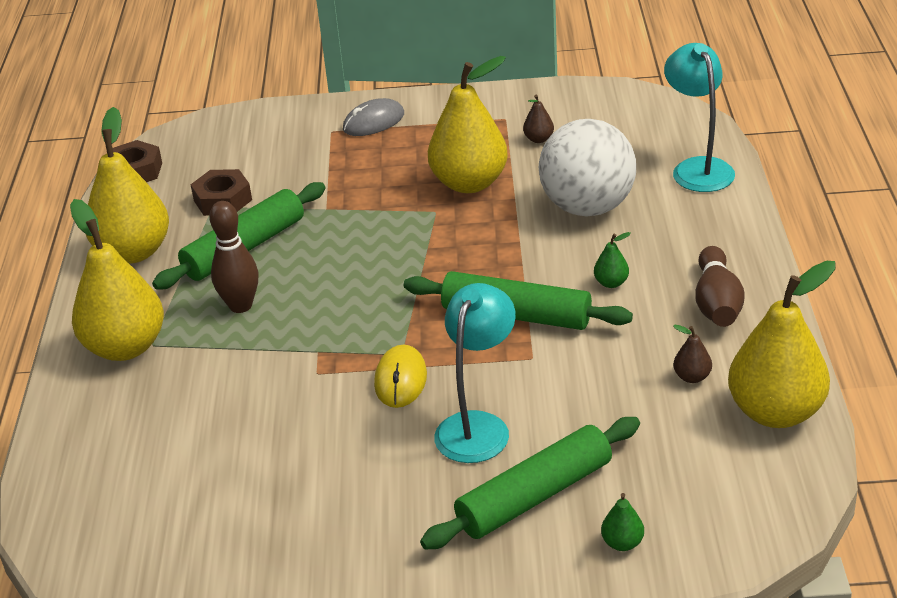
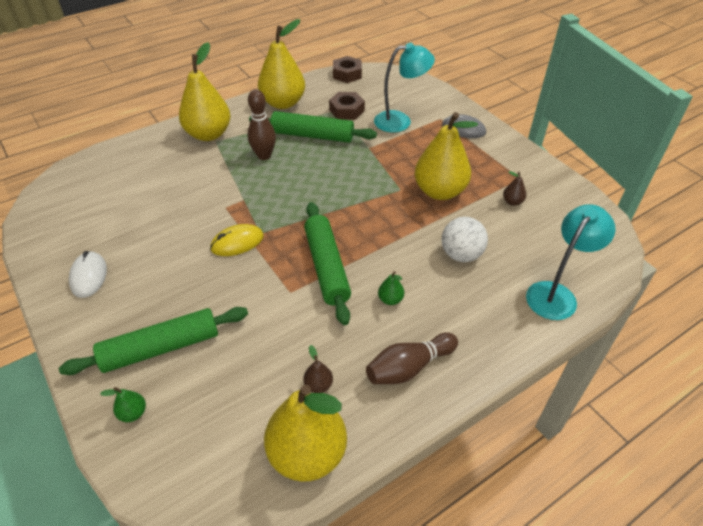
camera: 55 degrees right, 10 degrees up
(334, 544) = (89, 276): none -> white mouse
(478, 426) = (213, 294): turquoise lamp -> turquoise lamp (400, 121)
(534, 496) = (161, 348): green rolling pin -> green rolling pin turned 45 degrees counterclockwise
(587, 207) = (461, 254): white ball -> white ball, size x0.63

